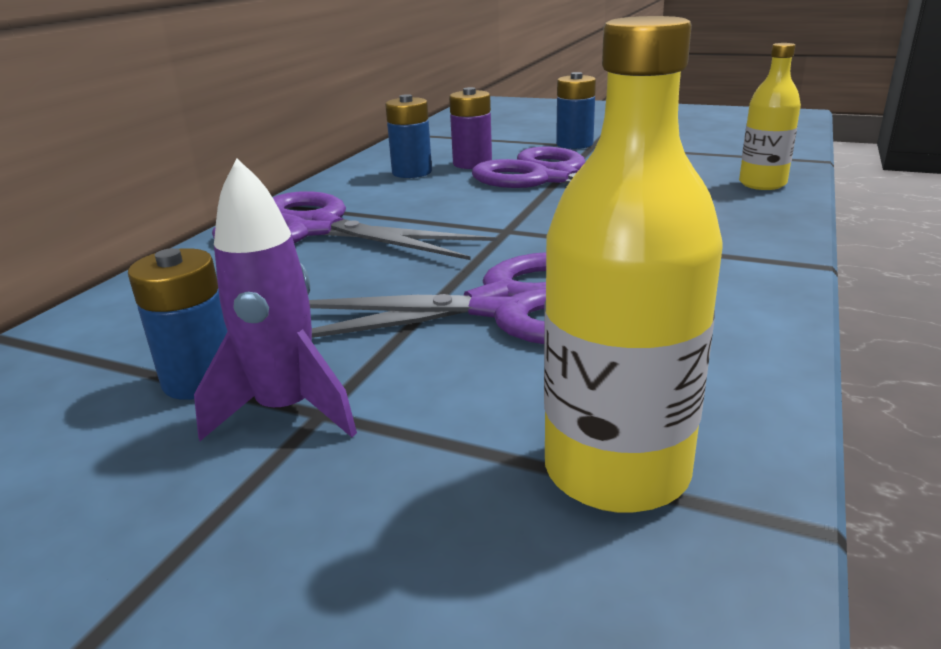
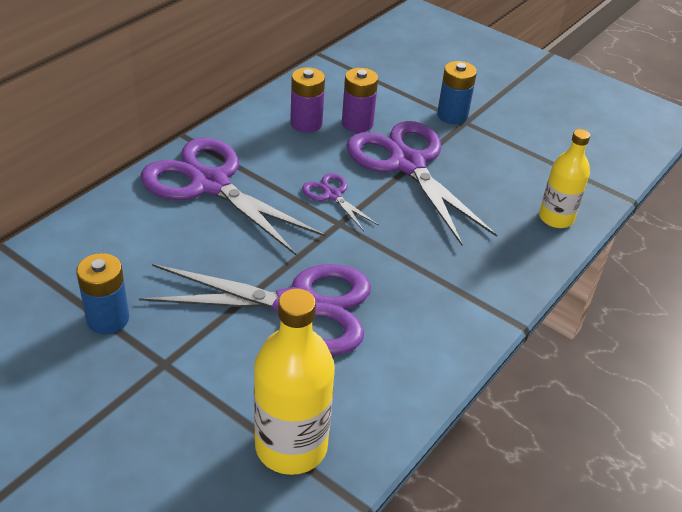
camera: 10 degrees right, 15 degrees up
(287, 411) = (147, 357): purple rocket -> none
(412, 172) = (306, 123): blue battery -> purple battery
(481, 212) = (332, 195): none -> purple scissors

